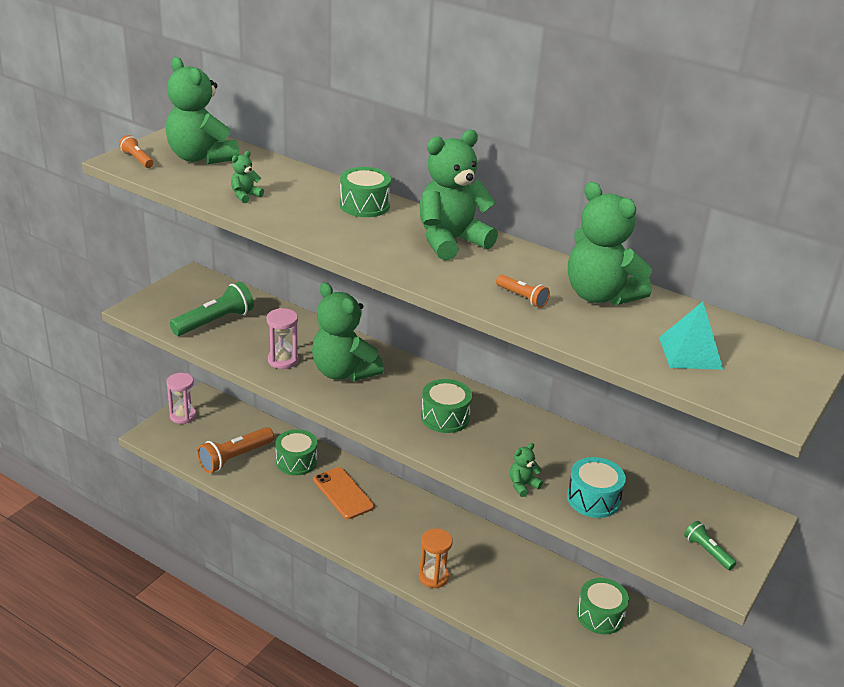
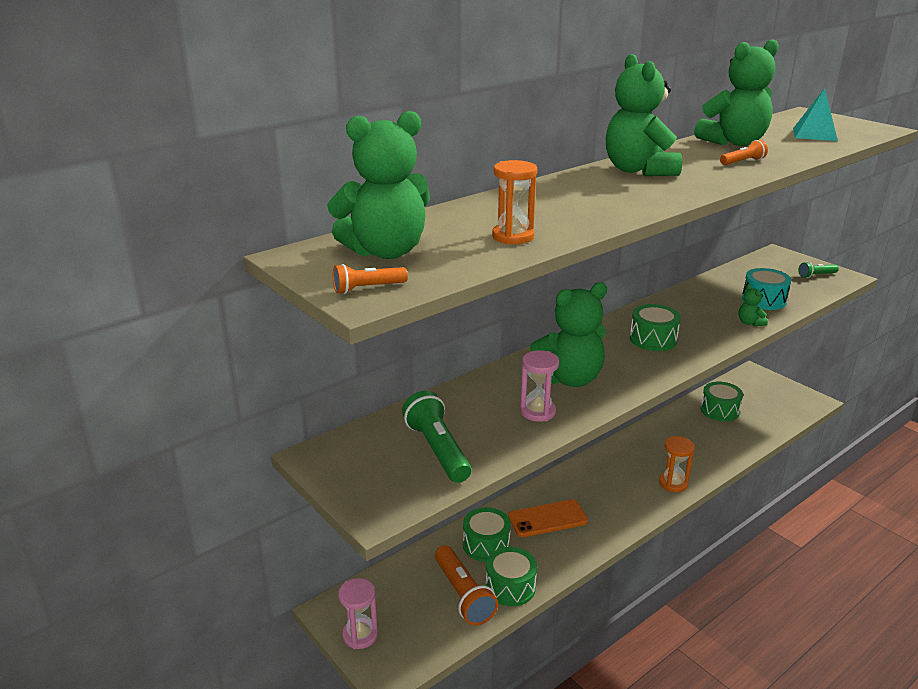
camera: 70 degrees left, 5 degrees down
(245, 196) = (513, 237): green teddy bear -> orange hourglass
(364, 205) = (554, 191): green drum -> green drum (510, 587)

